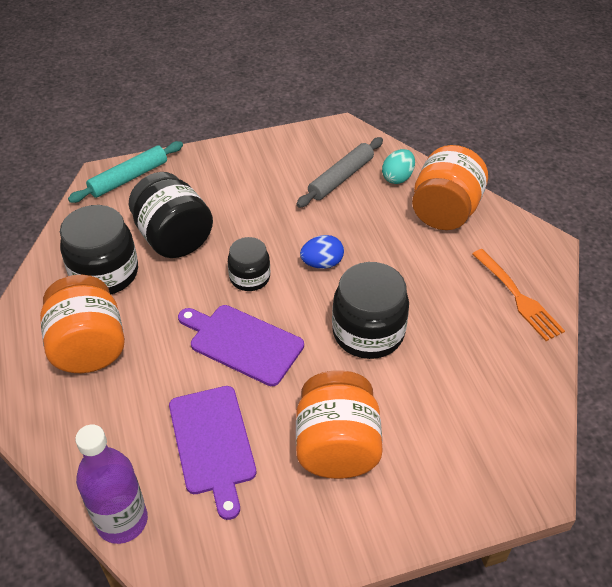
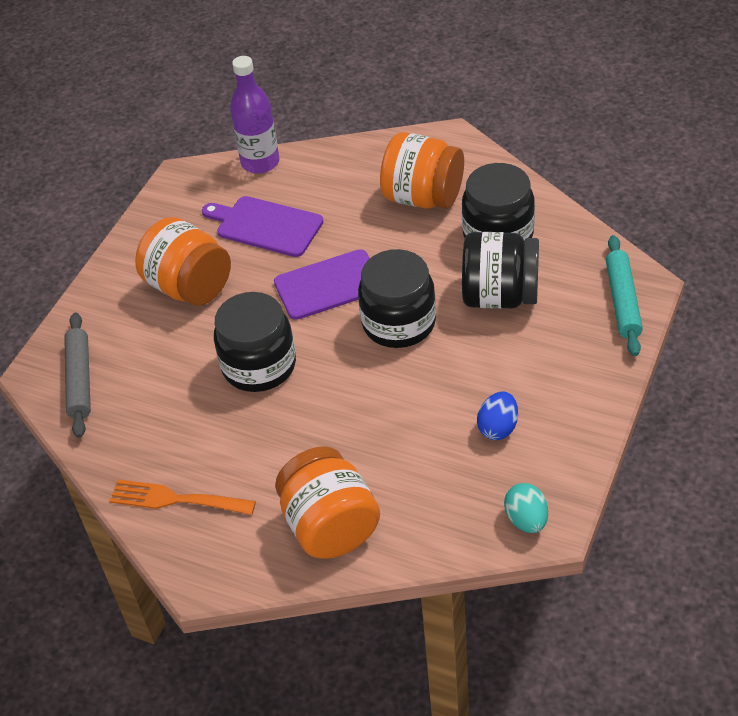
camera: 135 degrees right, 0 degrees up
(250, 277) = (399, 323): black jar -> black jar, size x1.67
(322, 263) = (364, 381): blue egg -> blue egg (498, 428)
(340, 178) = (466, 470): grey rolling pin -> grey rolling pin (80, 380)
(397, 177) = (419, 522): turquoise egg -> turquoise egg (526, 520)

